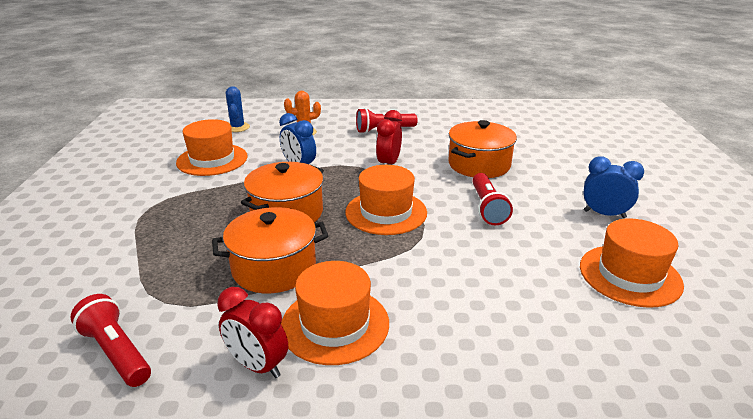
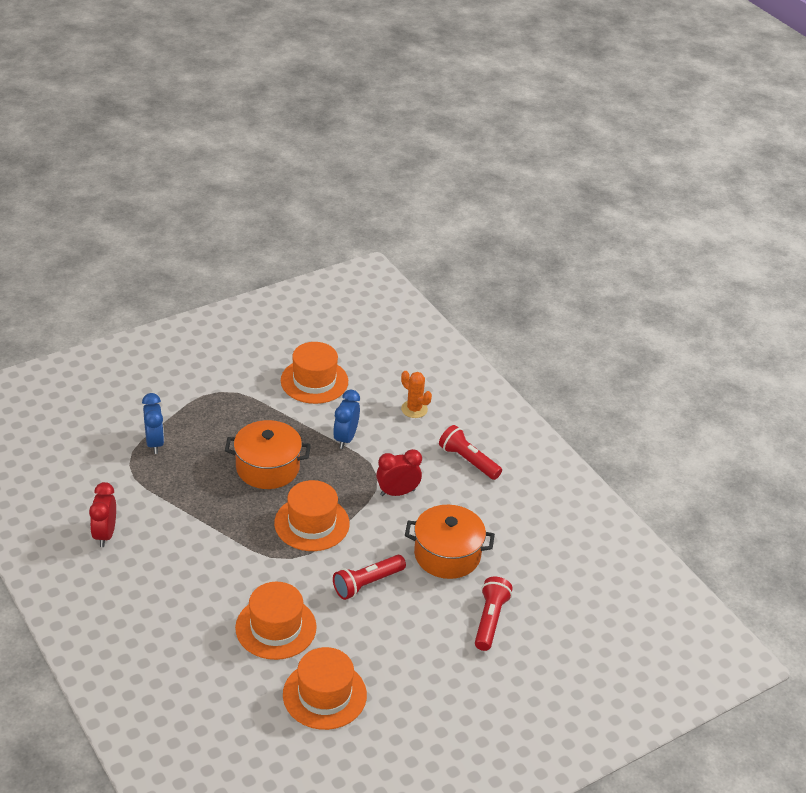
camera: 55 degrees right, 10 degrees up
(116, 352) = (78, 471): red flashlight -> red flashlight (490, 620)
(237, 127) = (386, 361): blue cactus -> none
(274, 268) = (196, 495): orange pot -> none
(335, 324) = (160, 552): orange hat -> orange hat (276, 627)
(604, 214) = (415, 664): blue clock -> blue clock (155, 443)

